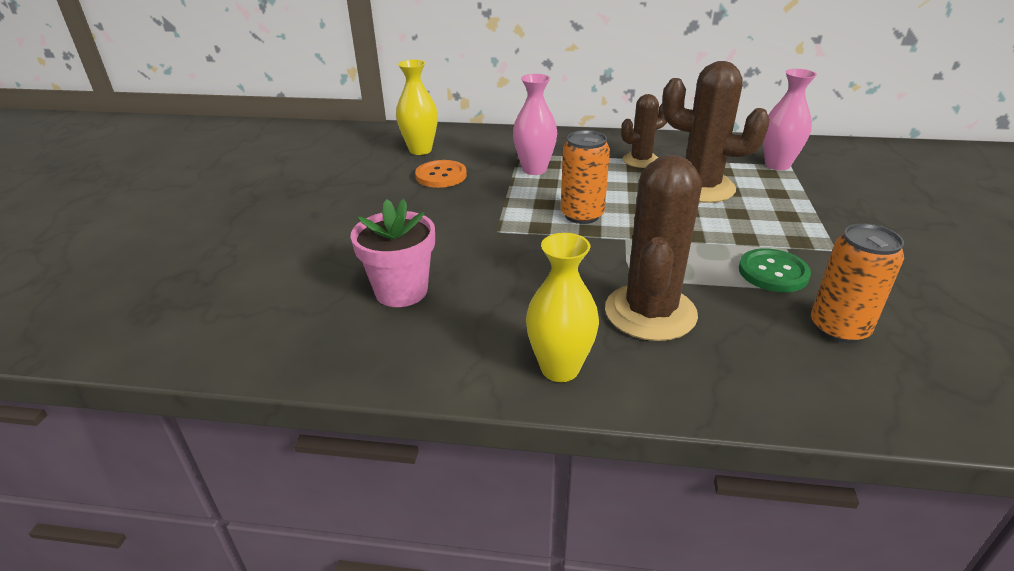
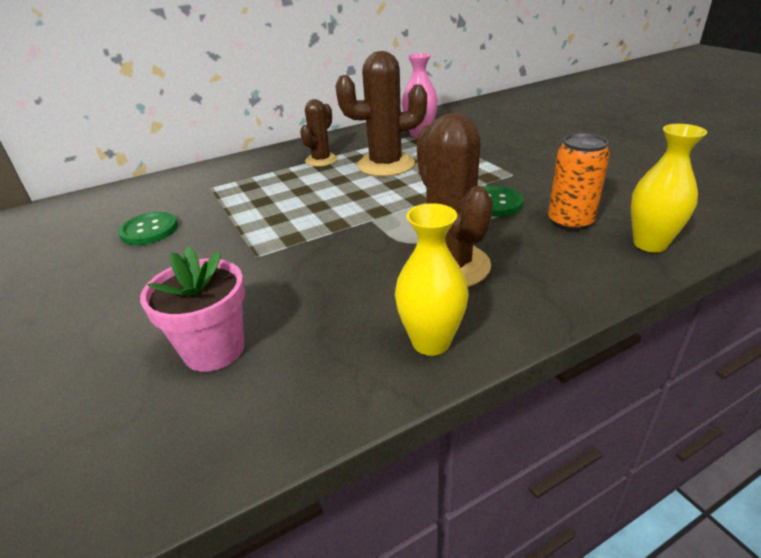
camera: 35 degrees left, 0 degrees up
(420, 150) = (102, 215): yellow vase -> yellow vase (650, 244)
(441, 176) = (149, 230): orange button -> green button
(534, 169) = (238, 195): pink vase -> none
(582, 215) = (318, 216): orange can -> none

